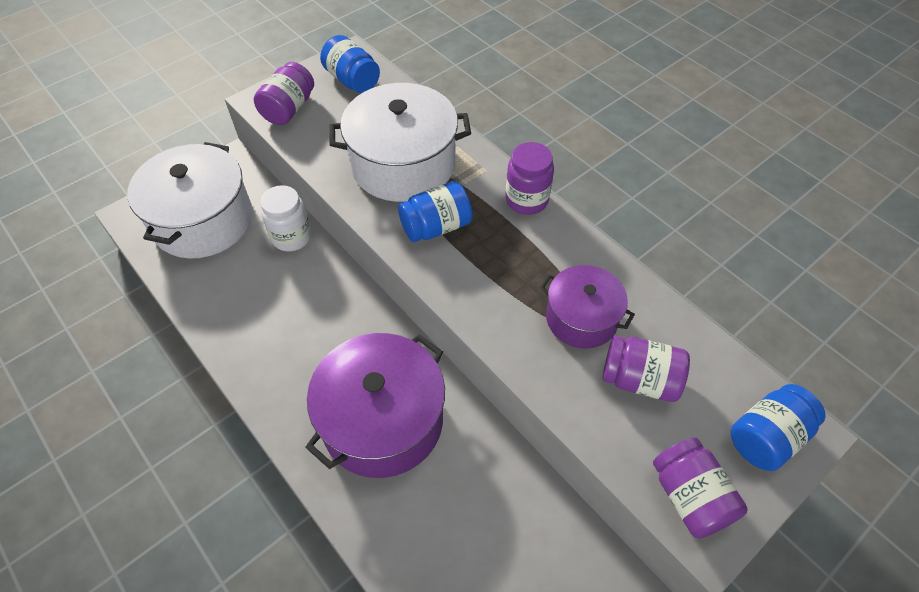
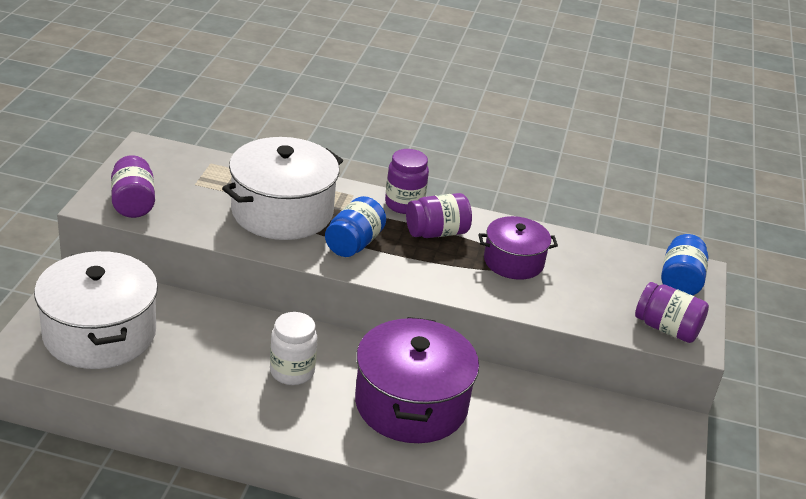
camera: 40 degrees left, 20 degrees down
(291, 237) = (202, 315): white jar -> white jar (292, 372)
(352, 80) = (169, 165): blue jar -> none
(639, 380) = (582, 281): purple jar -> purple jar (436, 232)

